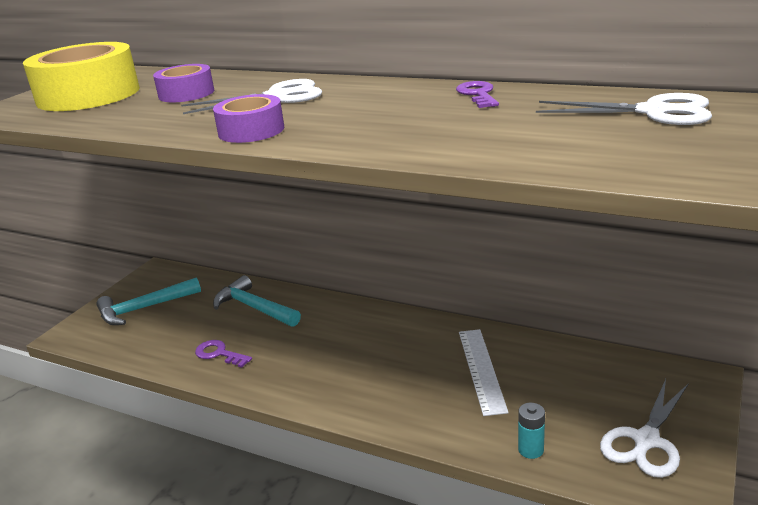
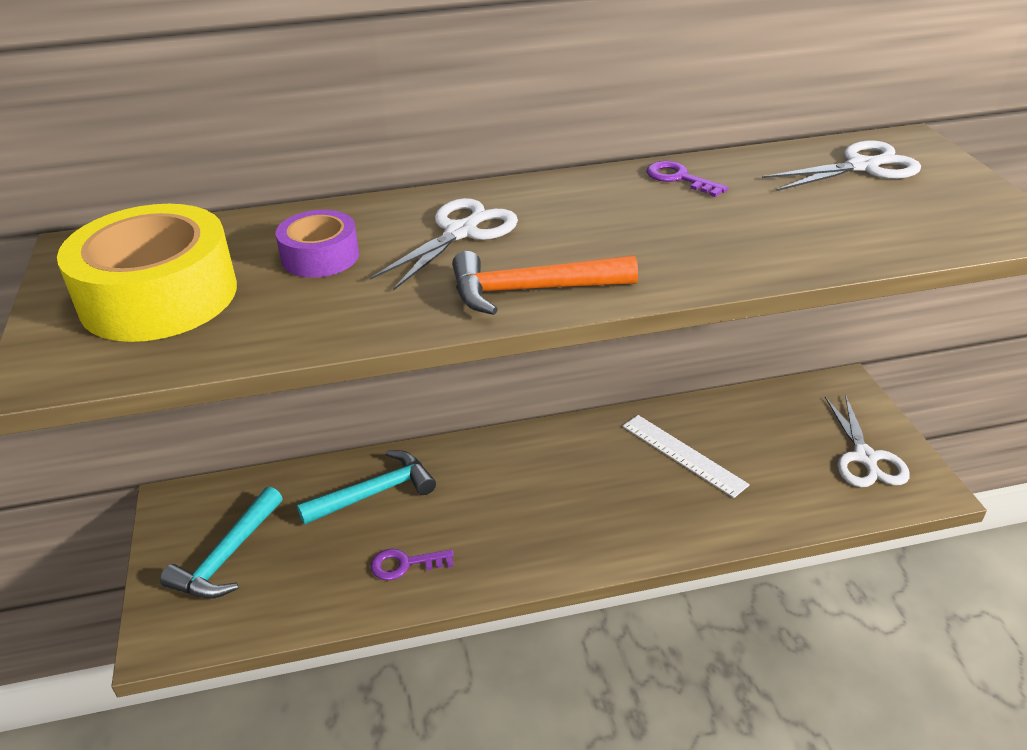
camera: 40 degrees left, 10 degrees up
(251, 130) = (531, 290): purple tape -> orange hammer
(254, 308) = (375, 492): turquoise hammer -> turquoise hammer turned 150 degrees clockwise
(530, 450) = (800, 509): turquoise battery -> none

